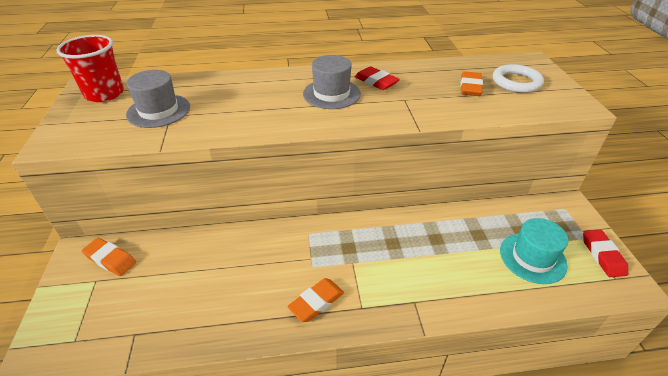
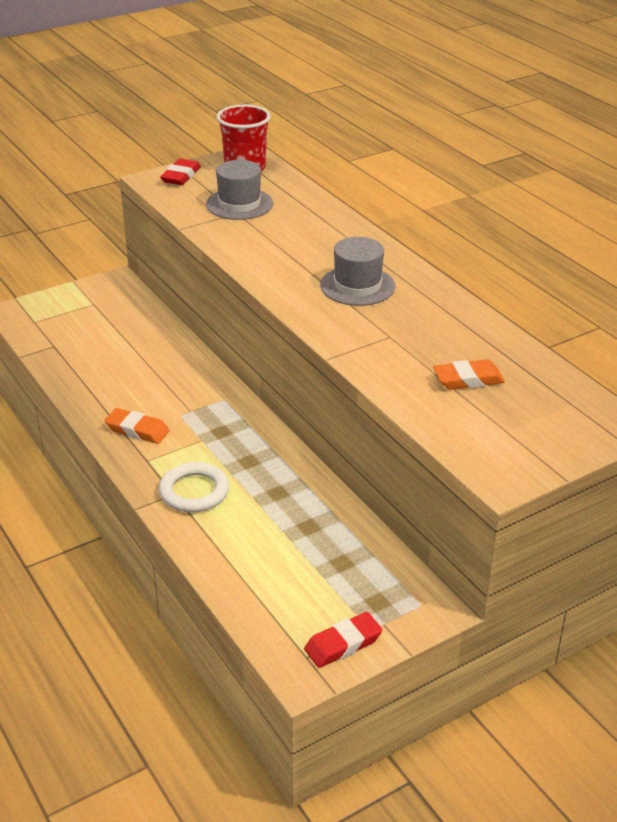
camera: 65 degrees right, 5 degrees down
(110, 259) = (119, 300): orange eraser -> none
(376, 82) = (415, 308): red eraser -> red eraser (181, 176)
(516, 82) = (523, 417): white ring -> white ring (194, 491)
(532, 257) = (296, 577): turquoise hat -> none

